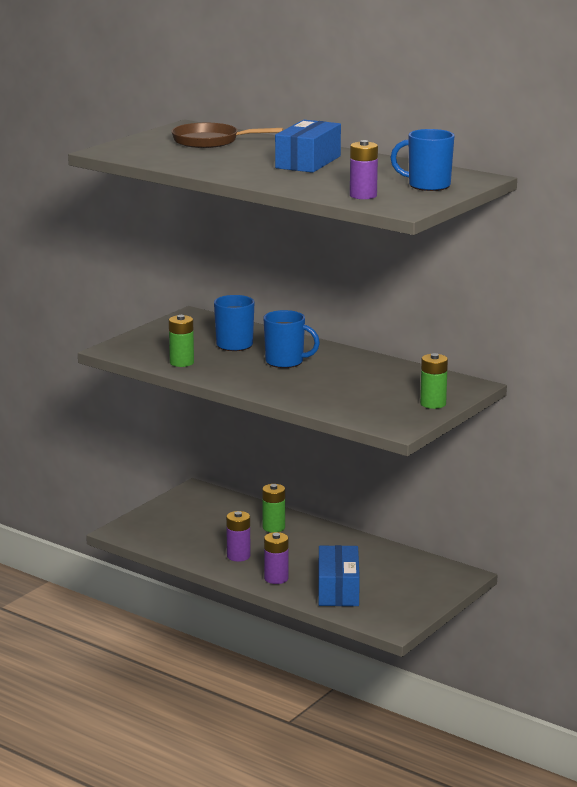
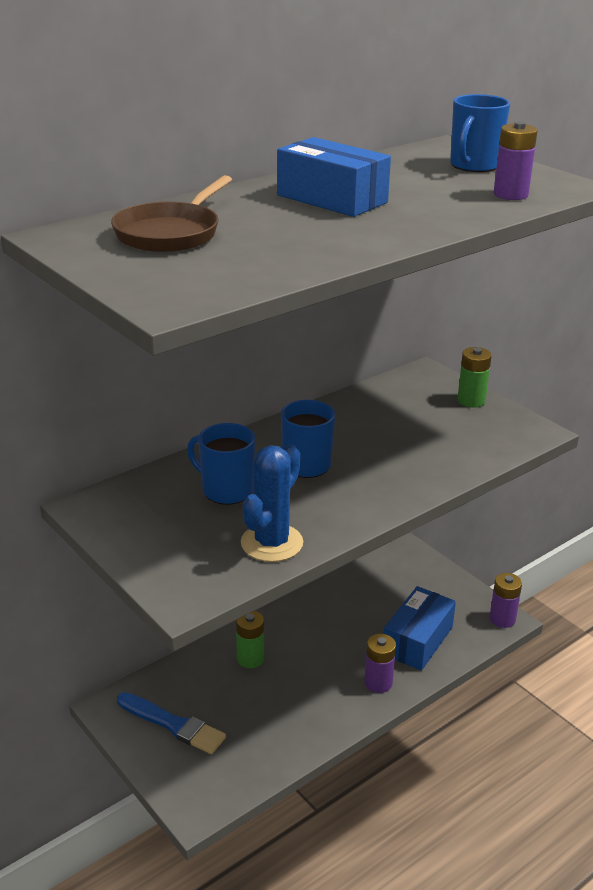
camera: 75 degrees left, 10 degrees up
(181, 362) = (272, 543): green battery -> blue cactus
(190, 512) = (173, 724): none -> blue brush
(238, 556) = (312, 703): purple battery -> purple battery (502, 619)
(338, 590) = (417, 640): blue box -> blue box turned 75 degrees counterclockwise

